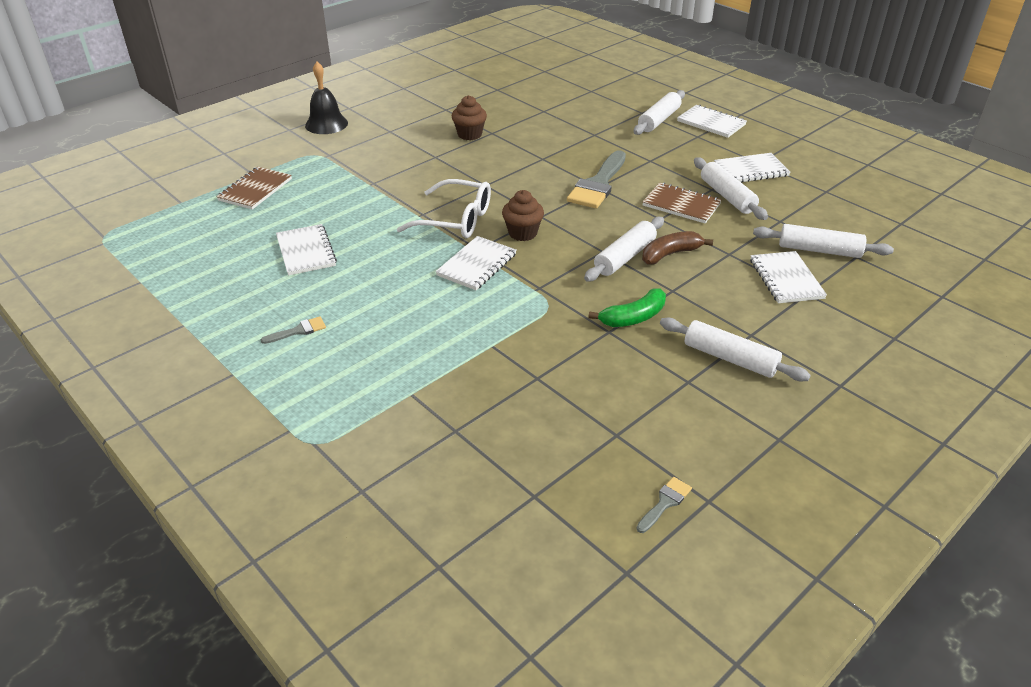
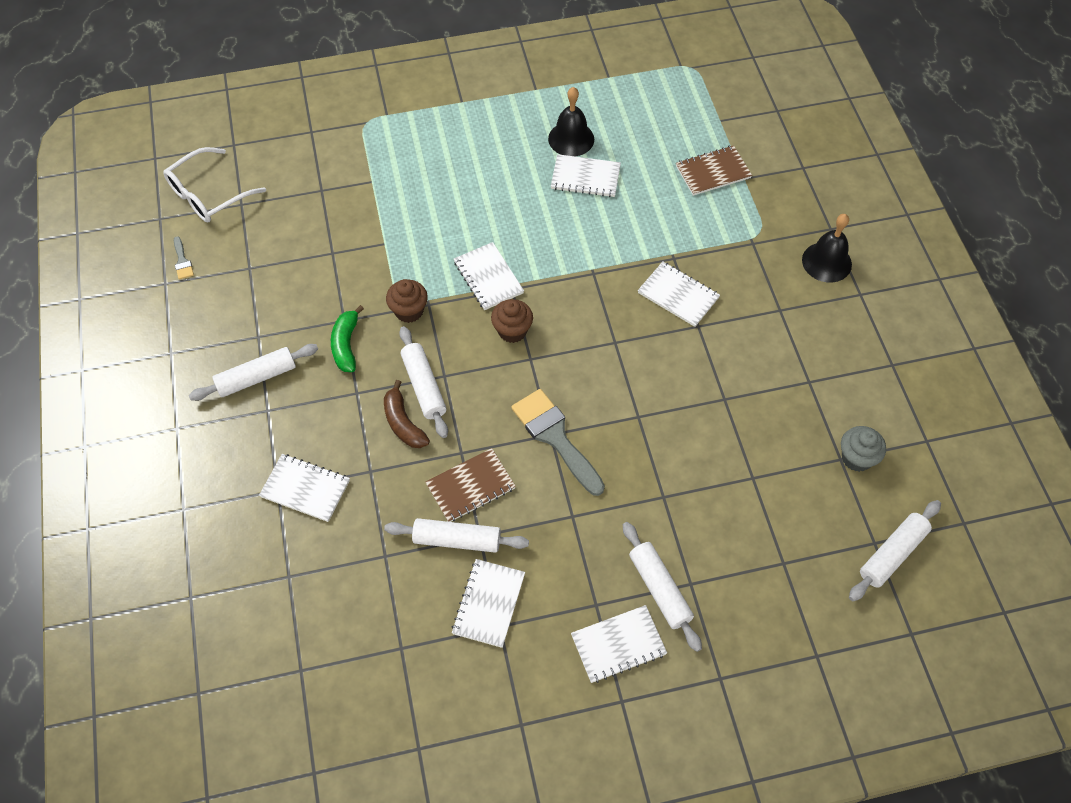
camera: 120 degrees right, 20 degrees up
(254, 276) = (571, 139): none -> black bell
(255, 190) = (713, 172): brown notebook -> brown notebook turned 75 degrees counterclockwise
(298, 331) = (483, 145): grey brush -> none
(412, 171) = (678, 295): none -> white notebook
(456, 220) = (566, 292): white glasses -> white glasses (208, 195)
(469, 134) = (731, 376): brown cupcake -> brown cupcake (409, 311)
(491, 85) = (856, 458): none -> grey cupcake
(670, 254) = (403, 423): brown banana -> brown banana turned 150 degrees clockwise
(819, 250) = (320, 551): white rolling pin -> white rolling pin (892, 554)

